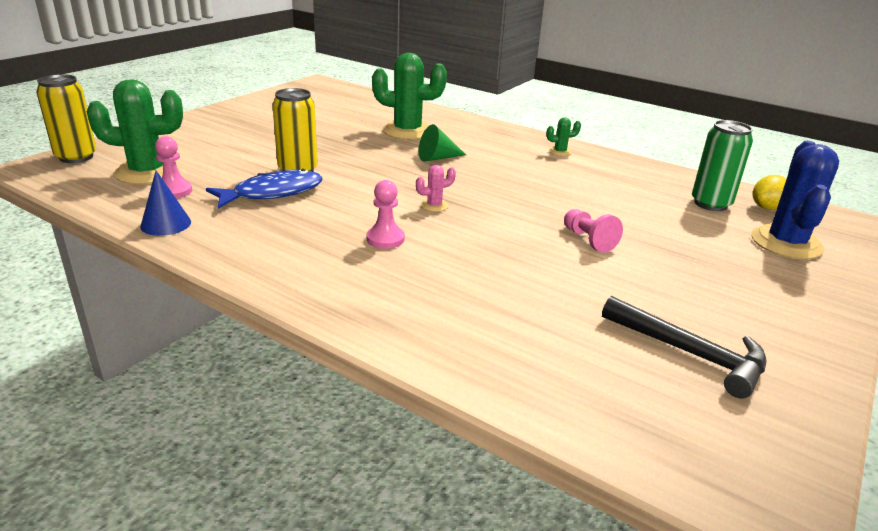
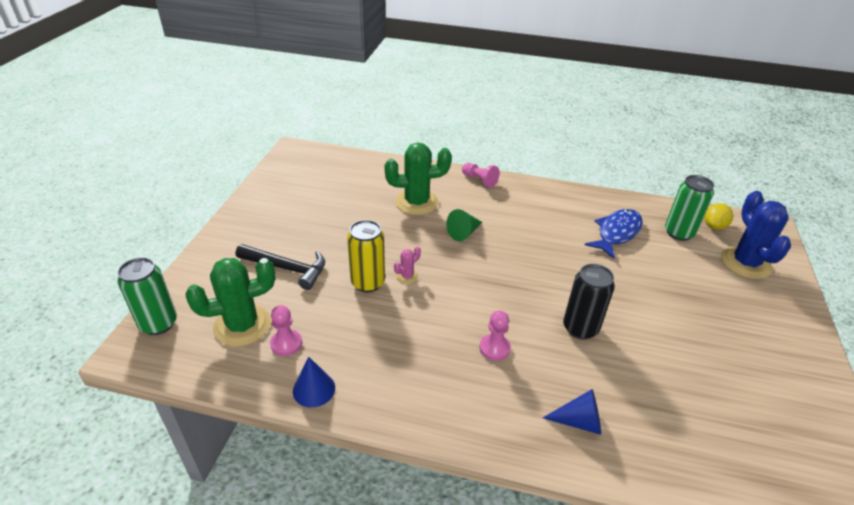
camera: 20 degrees left, 10 degrees up
(76, 157) = (158, 323): yellow can -> green can
(272, 193) = (370, 319): blue fish -> blue fish (616, 233)
(428, 312) = (579, 421): none -> blue cone
(434, 205) = (501, 295): pink cactus -> pink cactus (407, 276)
(504, 246) = (580, 328): none -> black can
(560, 152) = (546, 198): green cactus -> none
(588, 240) = (628, 301): pink pawn -> pink pawn (479, 180)
(690, 353) = (755, 400): black hammer -> black hammer (287, 268)

